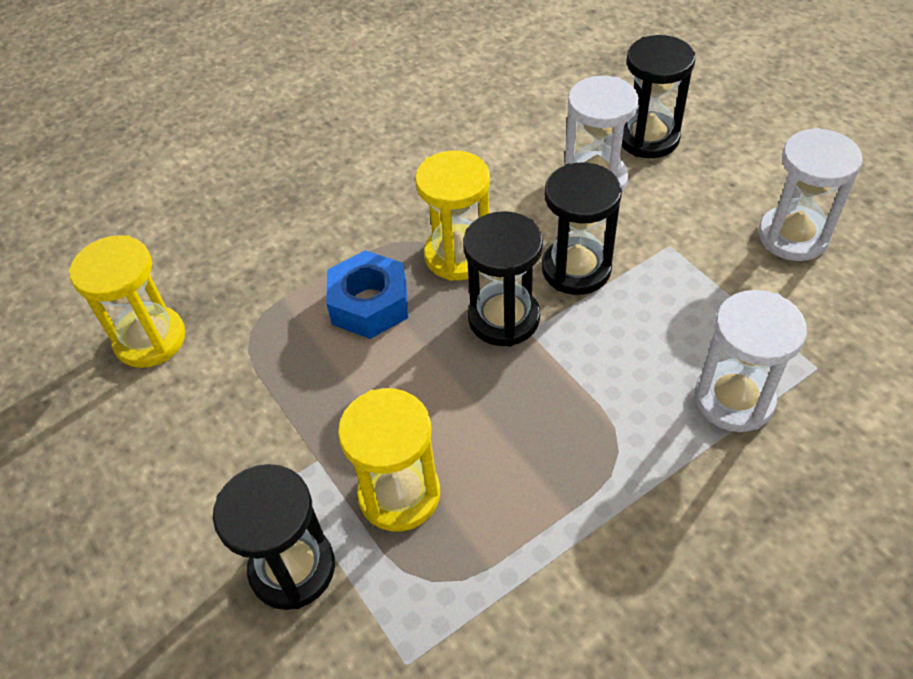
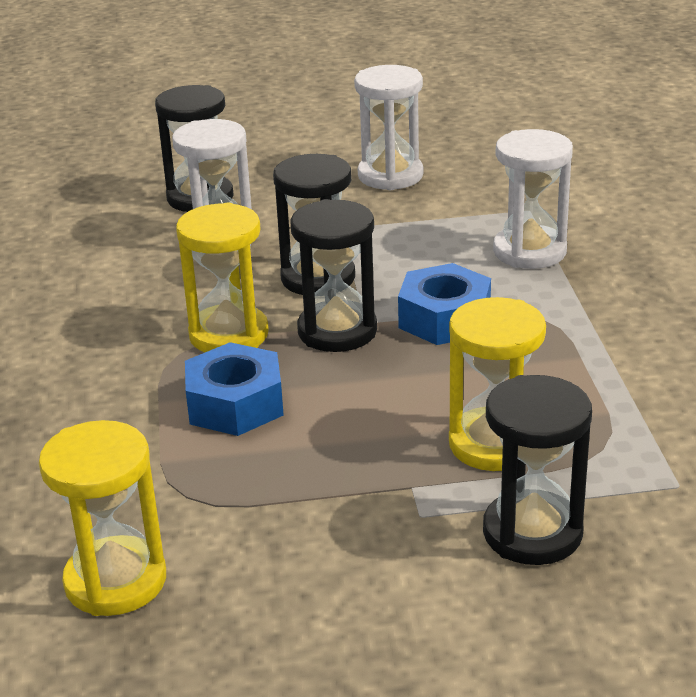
camera: 65 degrees left, 20 degrees down
(569, 382) = (444, 318): none -> blue nut

